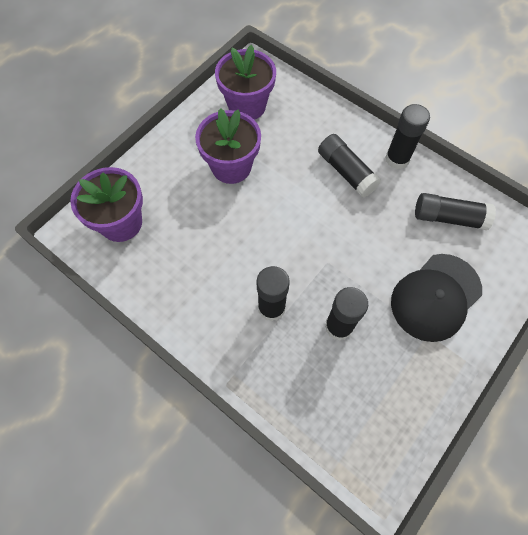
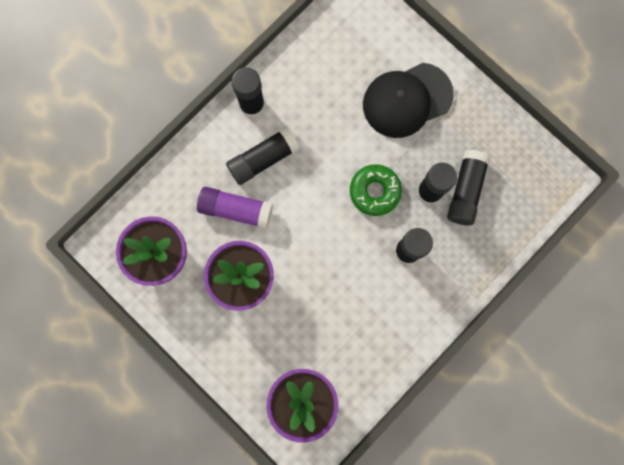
camera: 85 degrees left, 15 degrees up
(295, 155) = (236, 209): none -> purple glue stick
(330, 272) = (374, 191): none -> green donut
(435, 297) = (407, 100): black cap -> black cap turned 105 degrees clockwise
(448, 217) = (326, 69): black glue stick -> black glue stick (465, 191)

